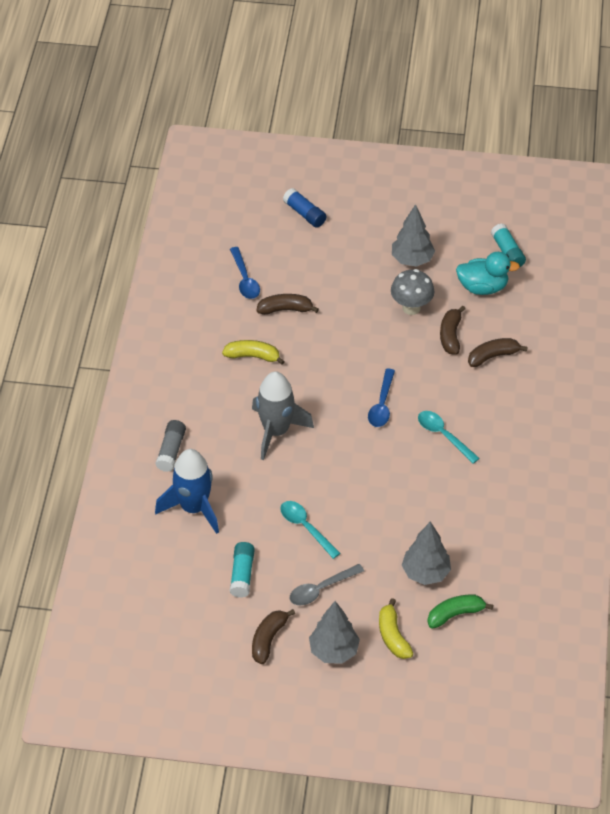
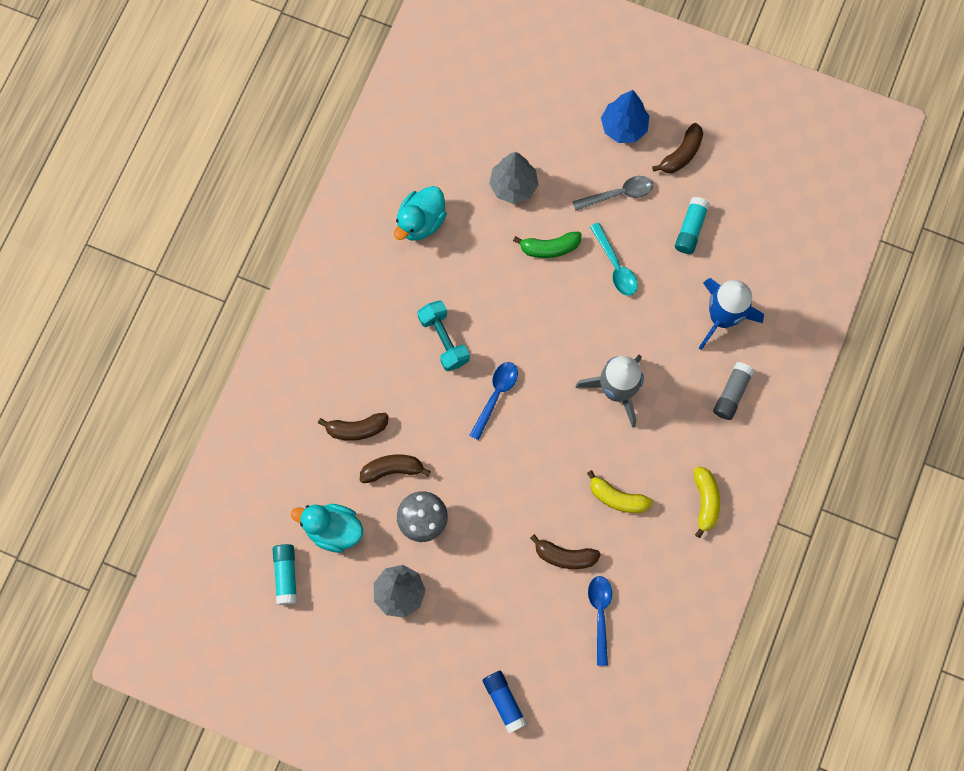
camera: 165 degrees left, 25 degrees up
(334, 651) = (623, 127): grey tree -> blue tree
(393, 636) = (564, 129): yellow banana -> yellow banana (705, 501)
(443, 435) = (444, 340): turquoise spoon -> turquoise dumbbell
(450, 335) = (392, 469): brown banana -> brown banana turned 120 degrees counterclockwise
(455, 614) = (499, 136): green banana -> green banana (549, 248)
(502, 523) = (421, 222): none -> turquoise duck

